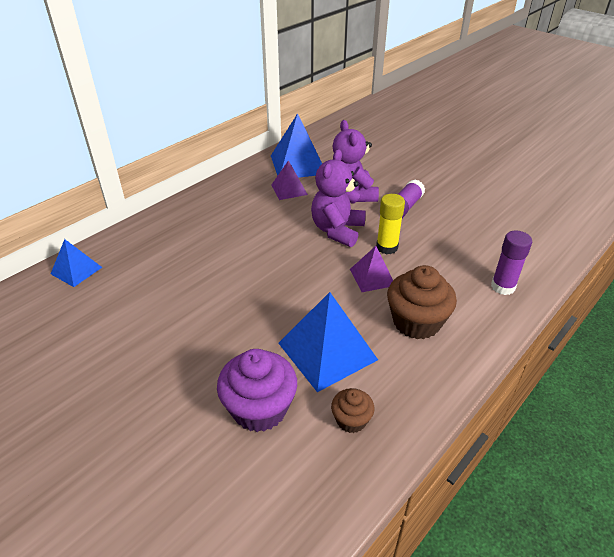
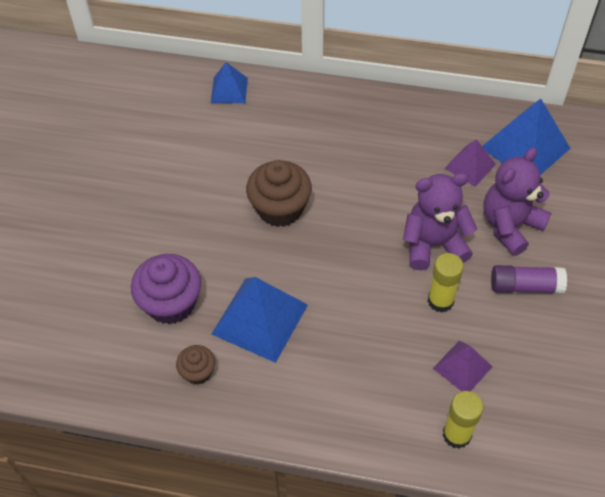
camera: 60 degrees right, 15 degrees up
(372, 277) = (382, 309): purple pyramid -> purple pyramid (462, 367)
(416, 322) = (344, 374): brown cupcake -> brown cupcake (280, 208)
(503, 287) = (456, 435): purple glue stick -> yellow glue stick

